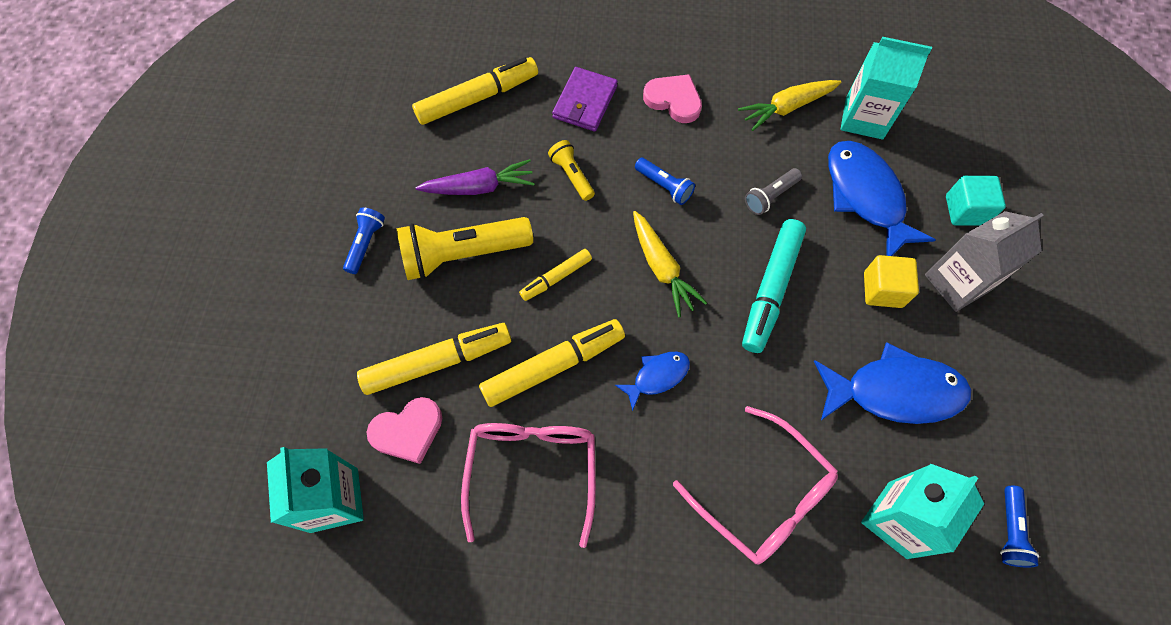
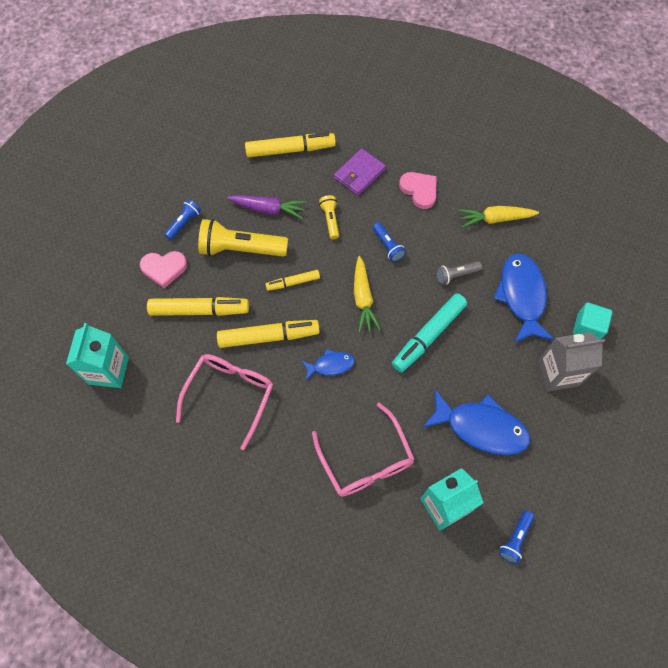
camera: 20 degrees right, 0 degrees up
(408, 431) = (166, 345): pink heart -> pink heart (164, 268)
(864, 118) = (546, 243): turquoise carton -> none
(882, 290) = (504, 361): yellow cube -> none

